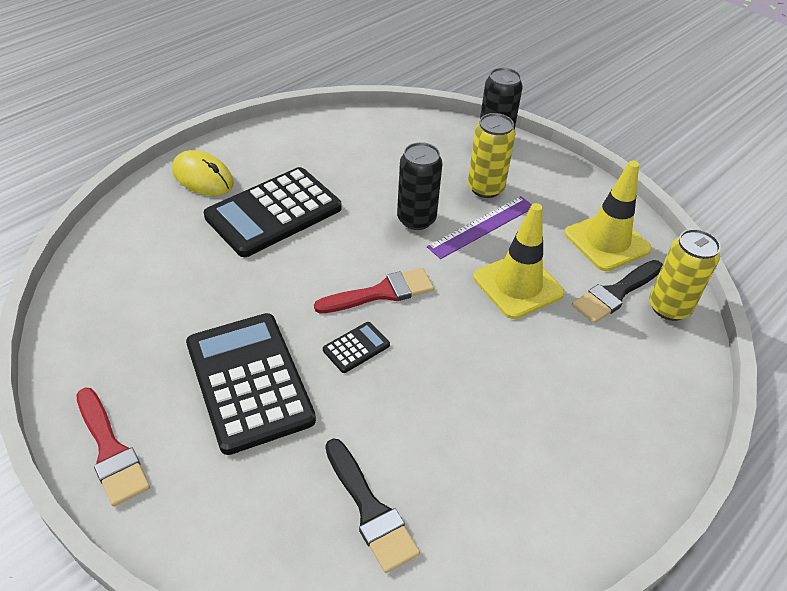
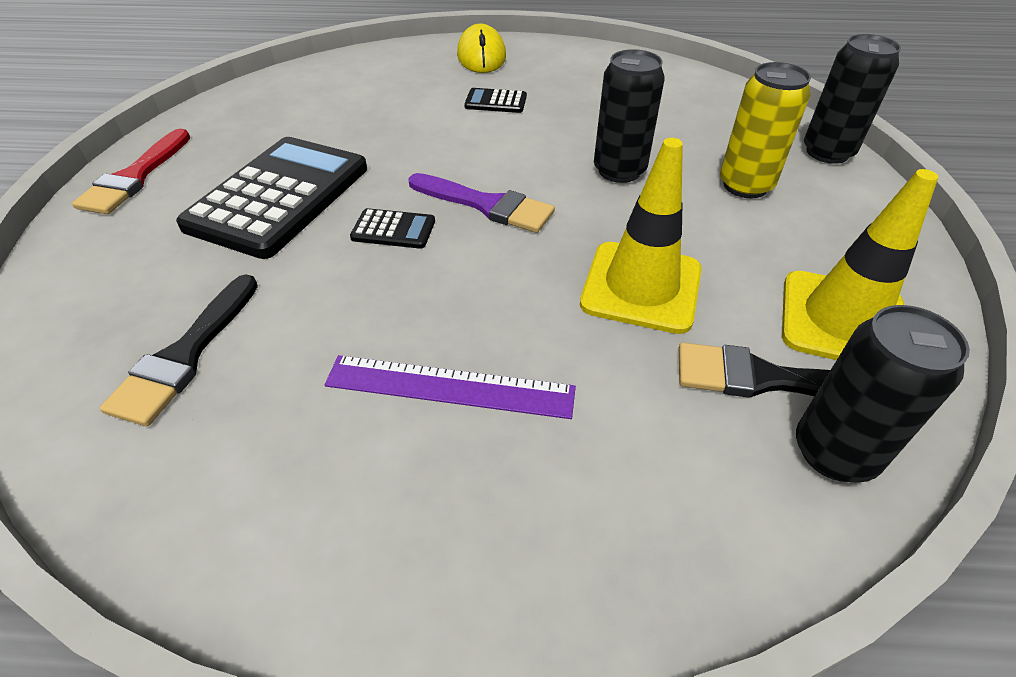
camera: 50 degrees right, 0 degrees up
(273, 212) = (496, 102): black calculator -> black calculator, size x0.42
(381, 293) = (487, 205): red brush -> purple brush
(482, 227) = (685, 214): purple ruler -> purple ruler (449, 387)
(669, 307) = (834, 452): yellow can -> black can

